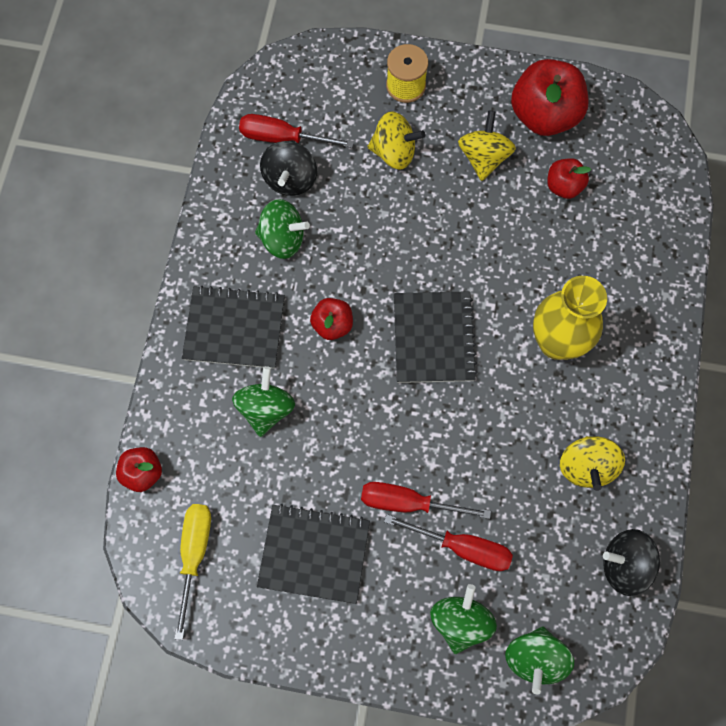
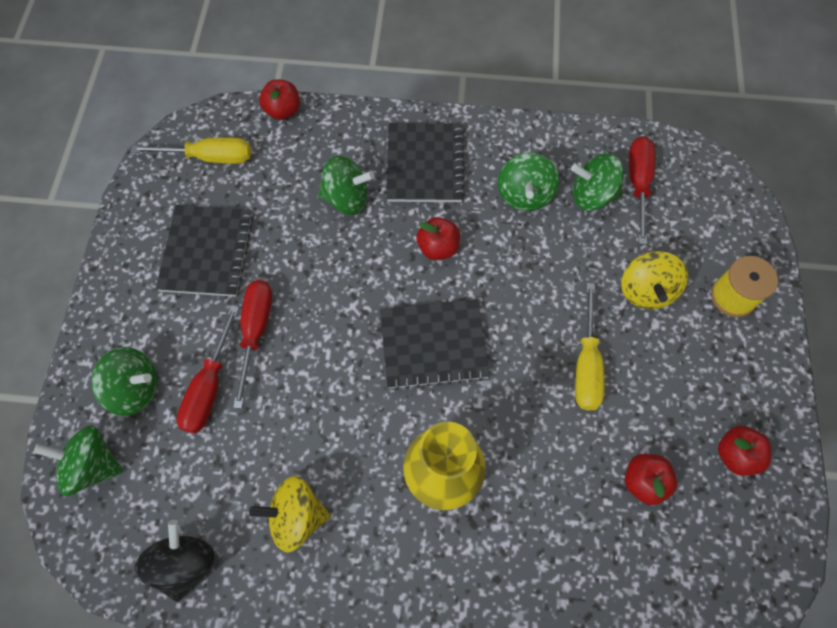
camera: 85 degrees right, 5 degrees down
(290, 179) = (592, 195): black spinning top -> green spinning top
(461, 212) = (586, 365): none -> yellow screwdriver
(483, 158) = (661, 386): yellow spinning top -> none
(544, 115) = (735, 455): red apple -> red apple, size x0.53

